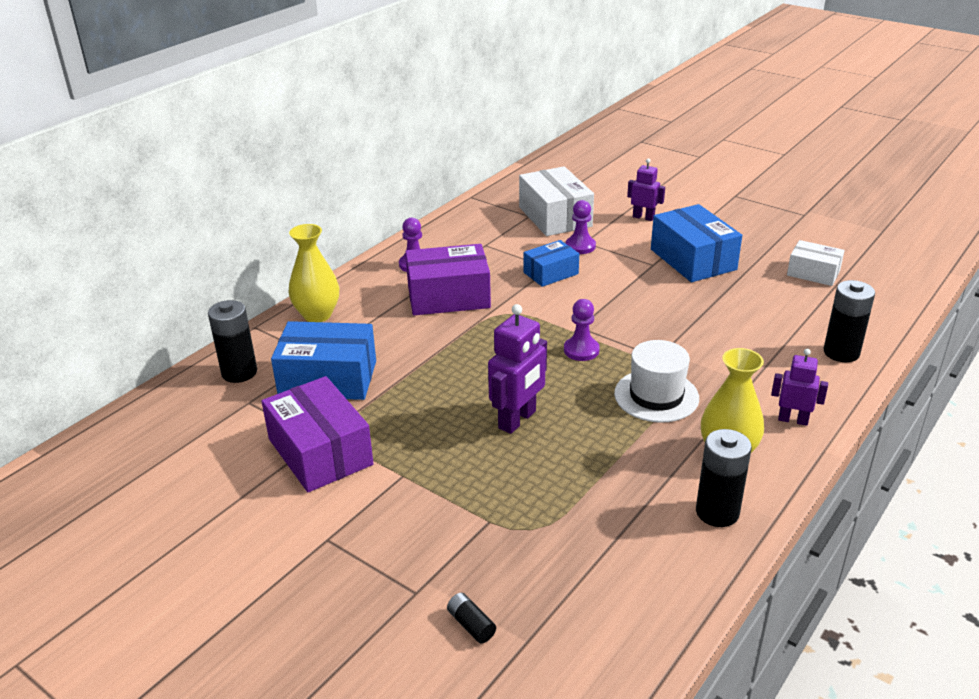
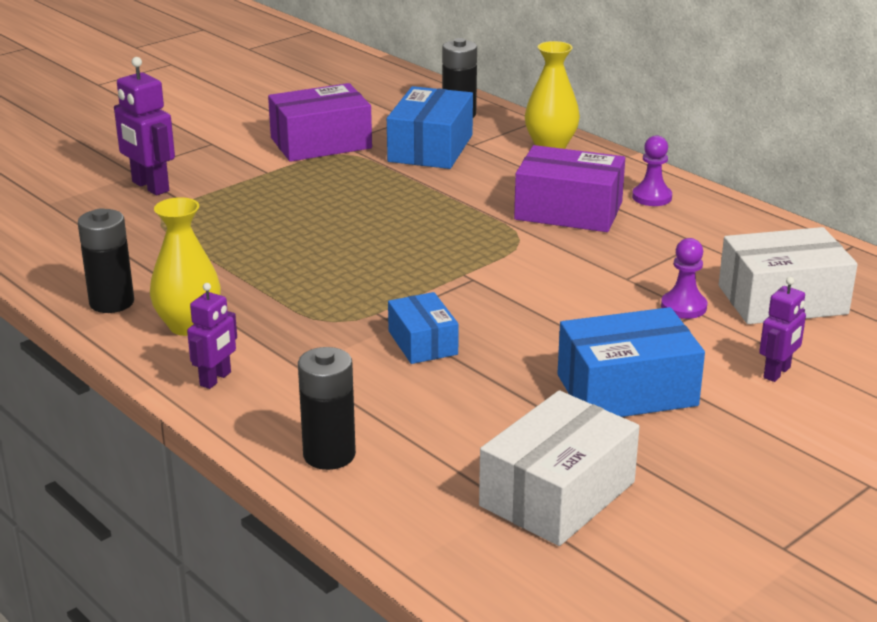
camera: 100 degrees right, 5 degrees down
(448, 296) = (568, 211): purple box -> purple box turned 75 degrees counterclockwise
(471, 624) = (81, 186): black battery -> none
(517, 420) = (314, 226): purple robot -> purple robot (150, 187)
(551, 273) = (610, 277): blue box -> blue box (422, 343)
(581, 350) = (421, 273): purple pawn -> none
(656, 396) = (310, 303): white hat -> none
(813, 273) = (557, 494): white box -> white box, size x1.67

